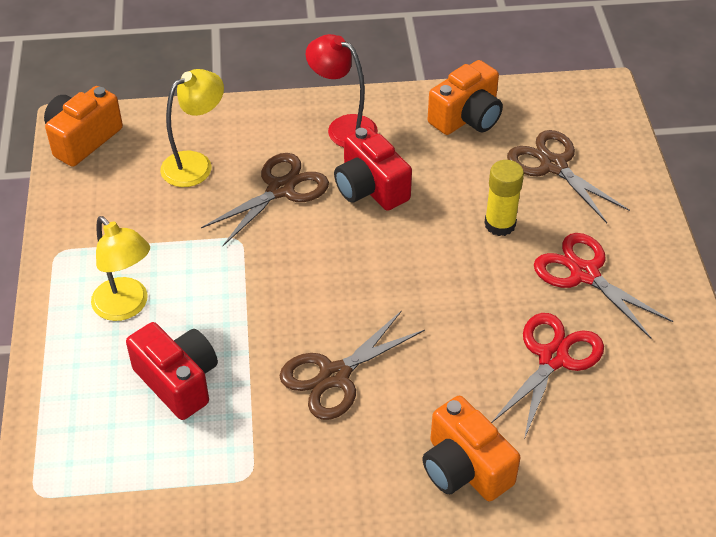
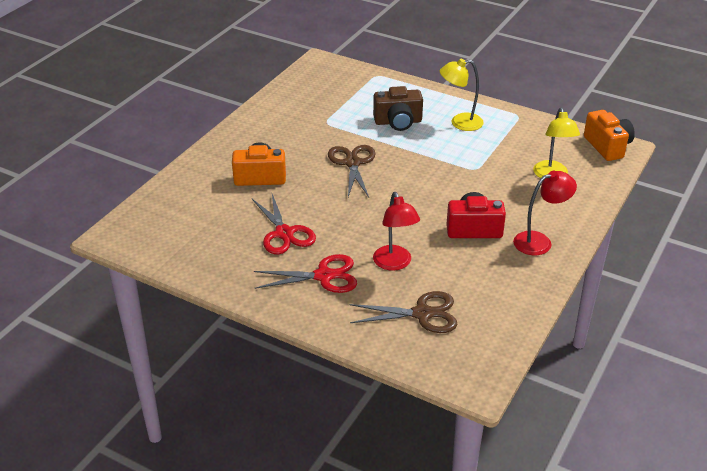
camera: 125 degrees right, 10 degrees down
(178, 381) = (398, 122): red camera -> brown camera
(280, 189) = (502, 196): brown scissors -> none
(467, 117) = (504, 299): orange camera -> none
(500, 224) = (395, 264): yellow glue stick -> red lamp

